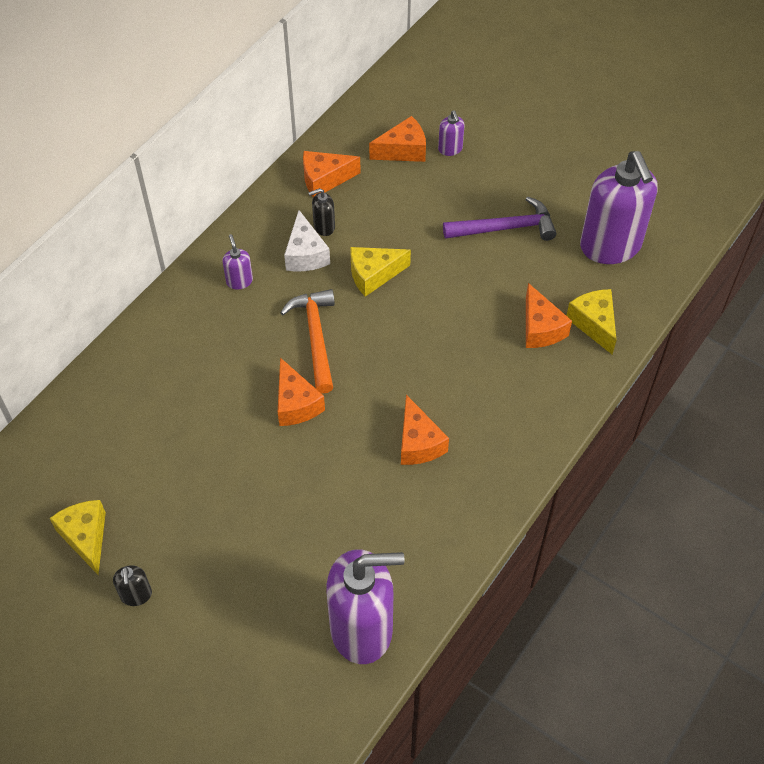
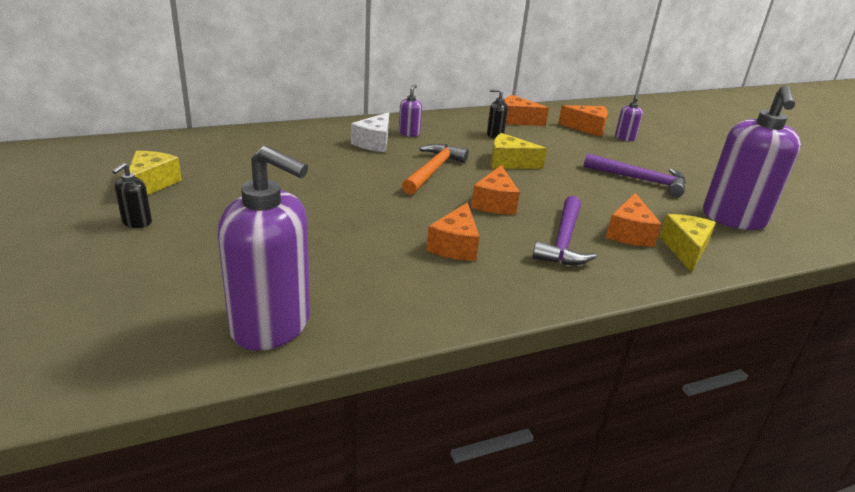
camera: 30 degrees right, 25 degrees down
(296, 404) = (380, 190): orange cheese -> orange cheese (494, 203)
(305, 254) = (468, 139): white cheese -> white cheese (374, 143)
(496, 376) = (563, 241): none -> purple hammer

